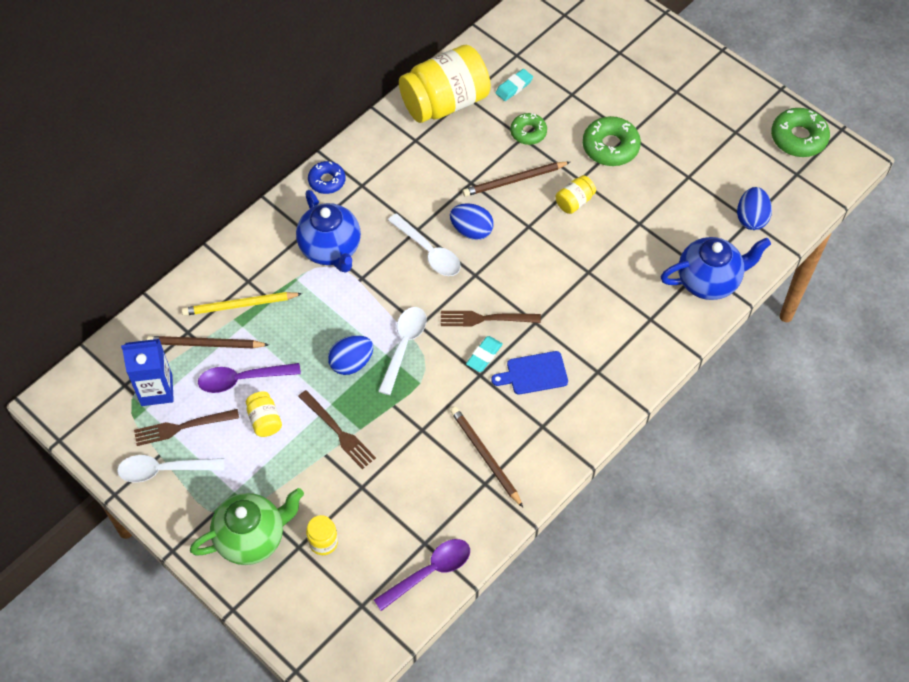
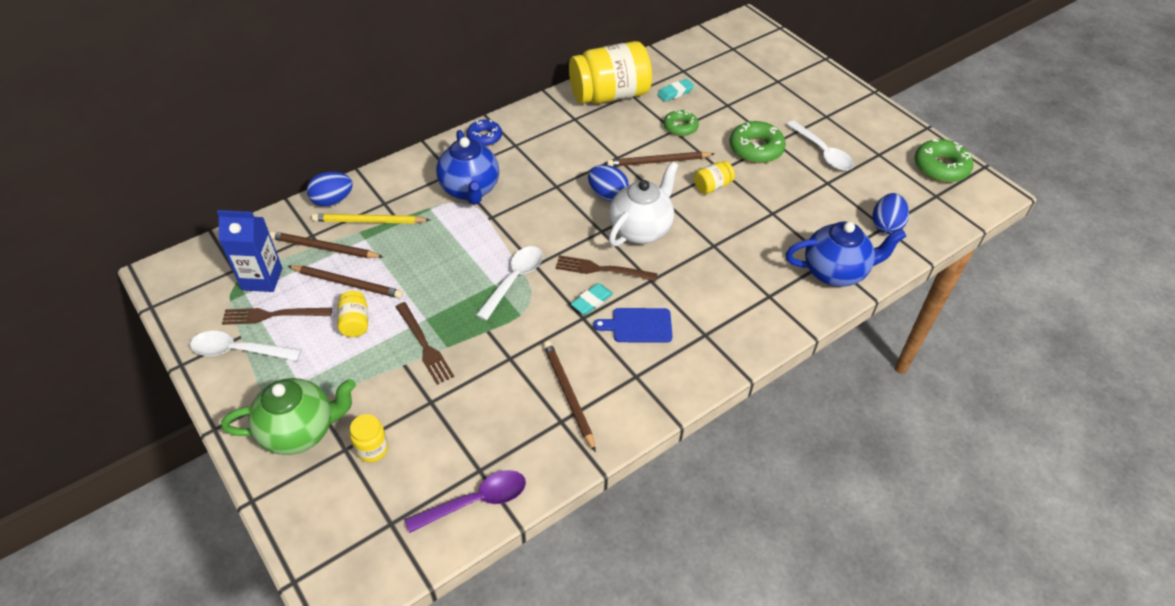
camera: 10 degrees right, 10 degrees down
(242, 379) = (347, 283): purple spoon -> brown pencil
(351, 363) = (458, 286): blue egg -> blue egg (333, 201)
(428, 251) = (561, 205): white spoon -> white spoon (822, 152)
(514, 266) = (641, 230): none -> white teapot

